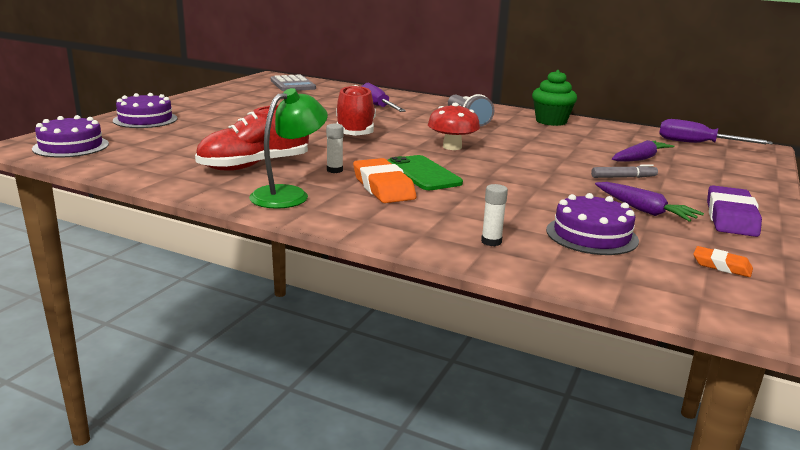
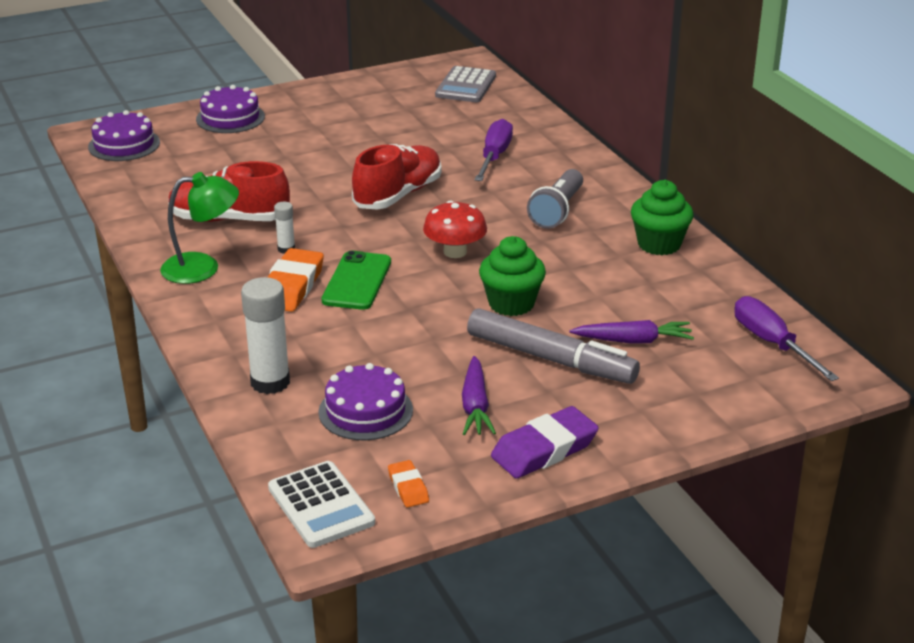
camera: 40 degrees right, 10 degrees up
(491, 242) = (270, 382): white glue stick -> white glue stick, size x1.96
(541, 160) = (511, 304): none -> green cupcake
(623, 177) = (551, 359): grey marker -> grey marker, size x2.18
(703, 300) = (321, 505): none -> white calculator

